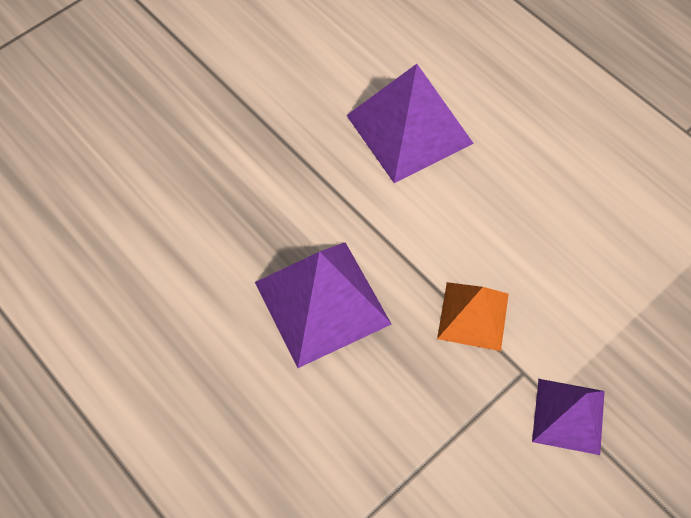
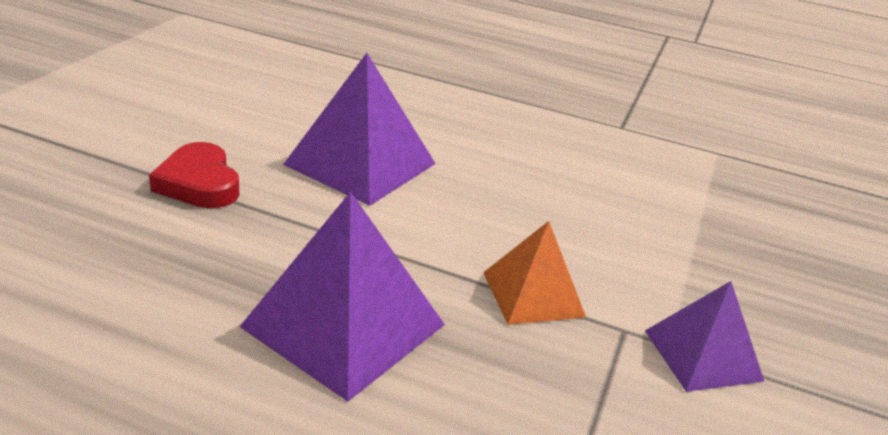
camera: 30 degrees left, 30 degrees down
(275, 124) = (199, 183): none -> red heart

